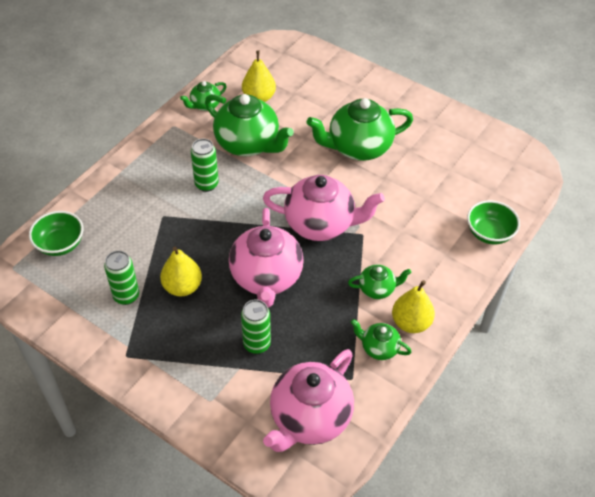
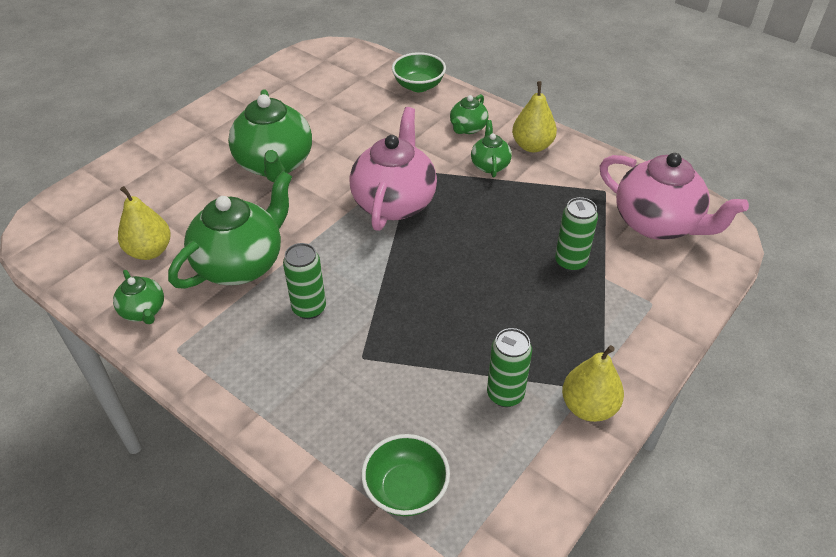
camera: 85 degrees left, 5 degrees down
(182, 287) = (489, 332): yellow pear -> yellow pear (588, 407)
(266, 278) = (474, 251): pink teapot -> none
(379, 348) = (565, 169): green teapot -> green teapot (467, 128)

